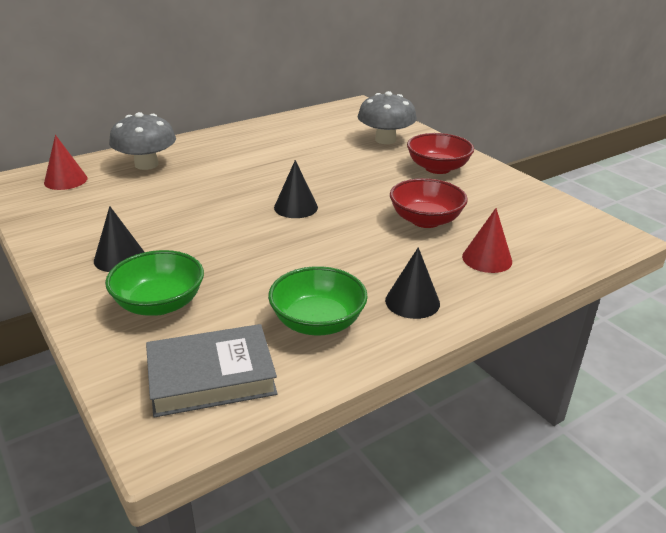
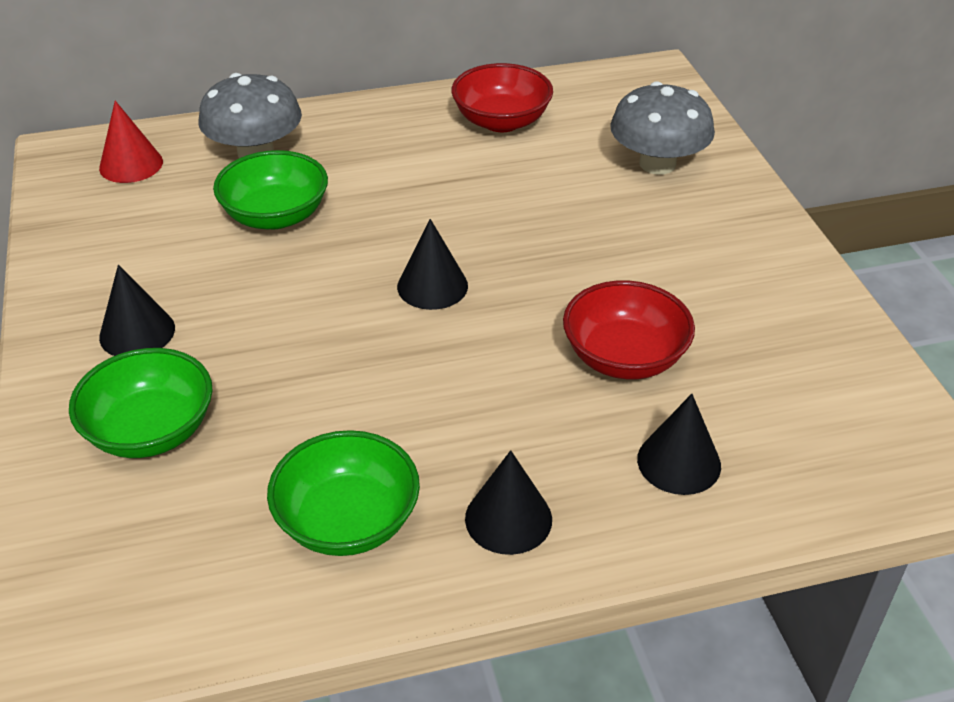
camera: 20 degrees right, 10 degrees up
(178, 190) = (275, 216): none -> green bowl
(211, 376) = (158, 578): grey book -> none
(437, 168) = (711, 245): red bowl -> red bowl (501, 121)
(487, 259) = (679, 462): red cone -> black cone

